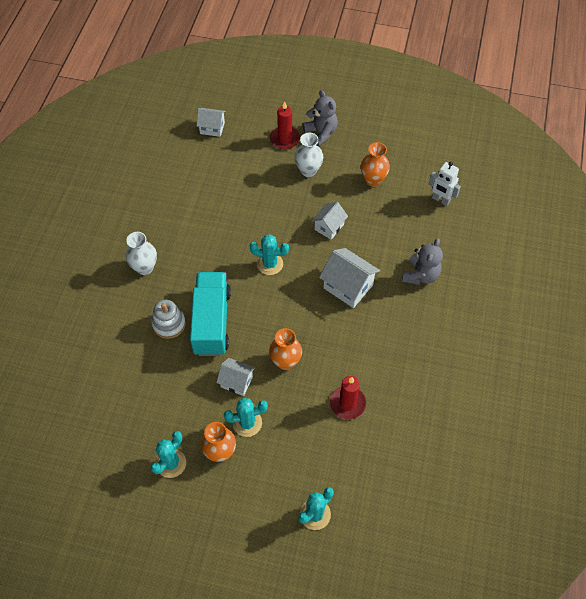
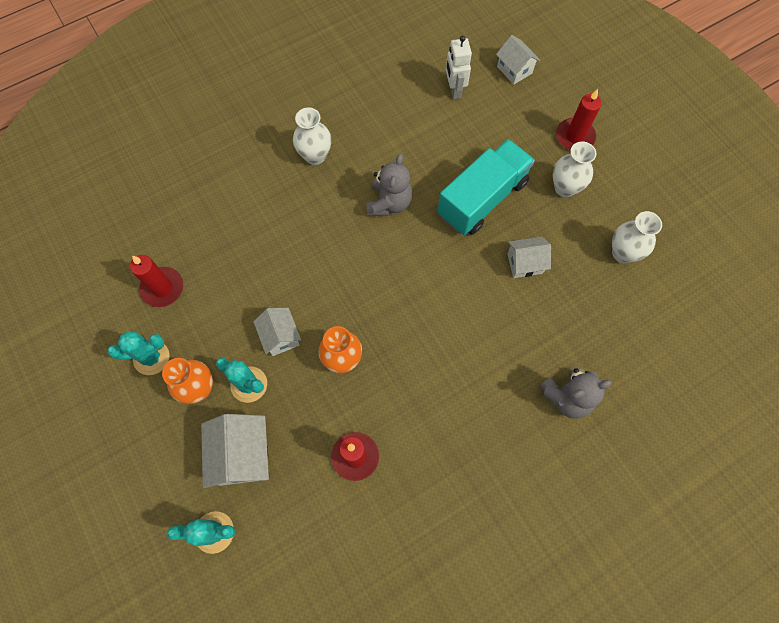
camera: 45 degrees right, 10 degrees up
(133, 420) = (163, 288): none -> red candle
(169, 324) = (281, 227): white stacking toy -> none
(212, 322) = (318, 259): turquoise truck -> turquoise truck (482, 199)
(270, 264) = (428, 250): turquoise cactus -> none
(321, 133) = (619, 159): grey teddy bear -> grey teddy bear (389, 203)
(348, 286) = (479, 341): white house -> white house (242, 455)
(373, 180) = (623, 253): orange vase -> white vase
(440, 200) = (676, 336): white robot -> white robot (454, 90)

